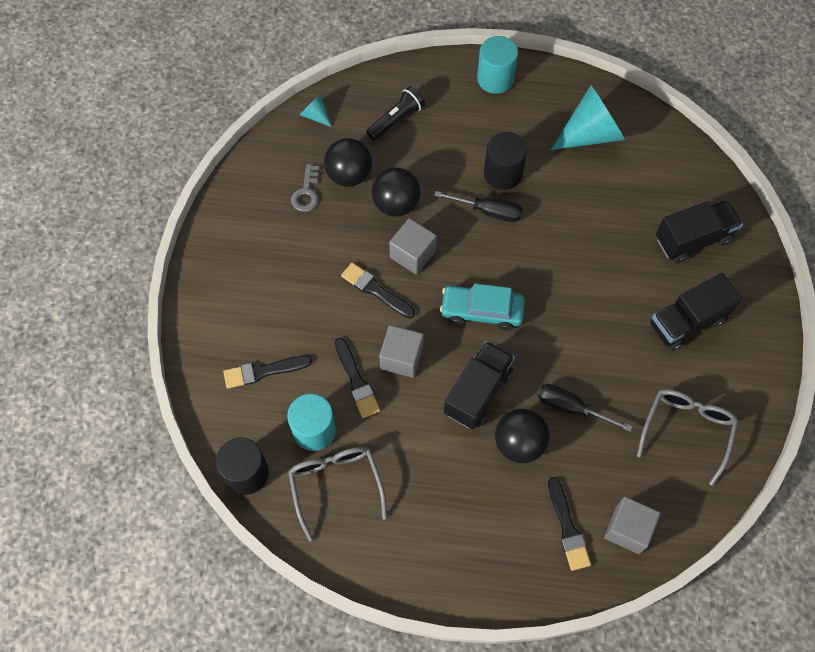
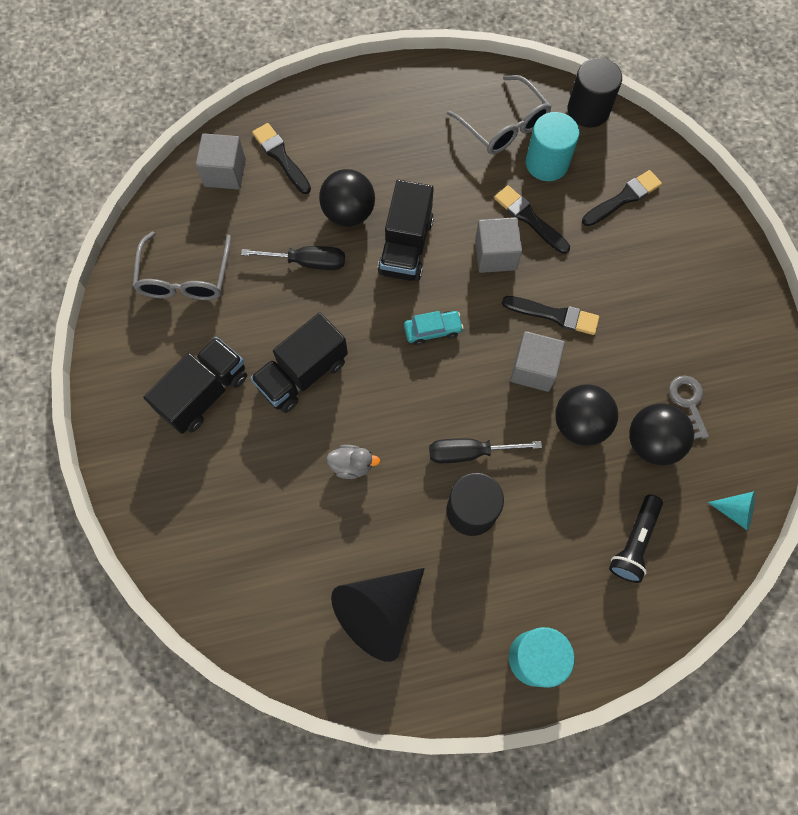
camera: 160 degrees right, 5 degrees up
(481, 311) = (432, 330): turquoise car -> turquoise car, size x0.61
(581, 231) = (352, 465): none -> grey duck
(591, 134) = (379, 612): turquoise cone -> black cone
(693, 239) = (216, 500): black truck -> black truck (302, 374)

